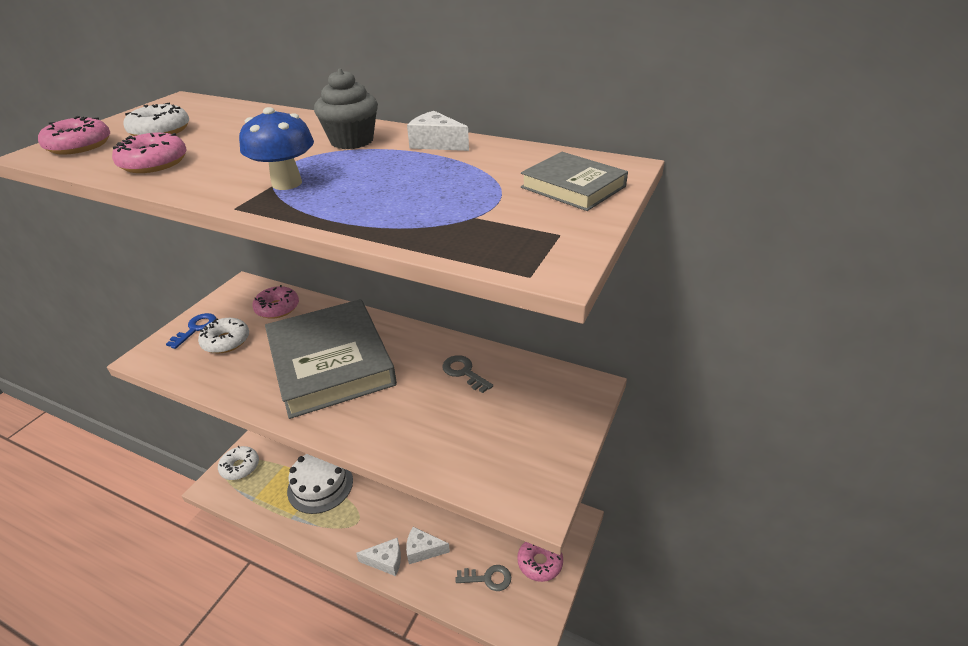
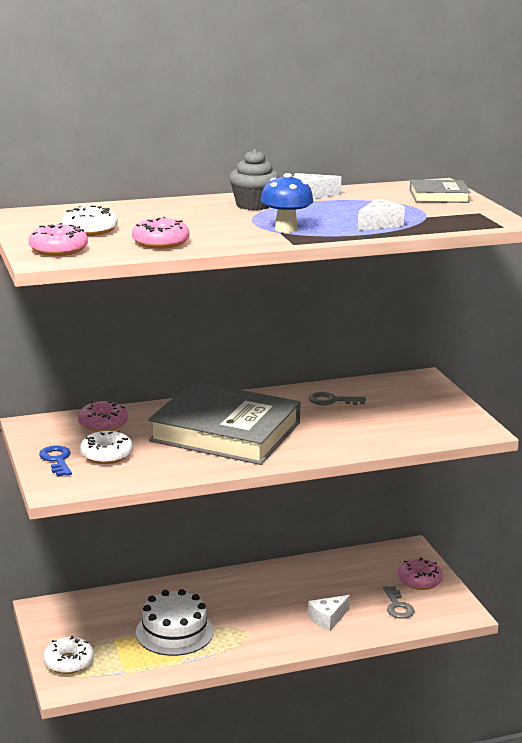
camera: 45 degrees left, 15 degrees down
(385, 561) = (309, 639): white cheese -> white cheese (379, 224)
(488, 578) = (397, 606): grey key -> grey key turned 120 degrees clockwise

